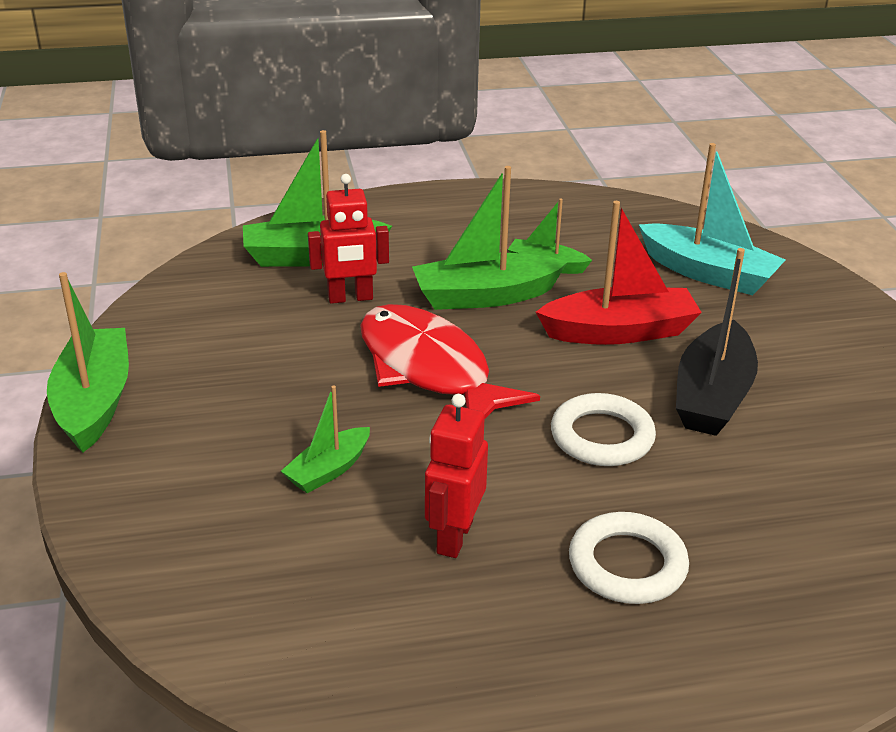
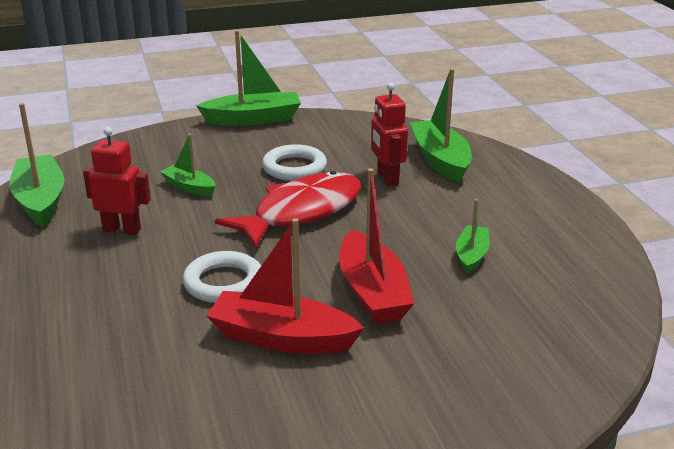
camera: 85 degrees right, 5 degrees down
(485, 296) = (408, 229): green boat -> green boat (40, 201)
(627, 565) = (83, 292): white ring -> white ring (294, 168)
(708, 273) = (498, 347): turquoise boat -> none
(712, 396) = (282, 338): black boat -> red boat

